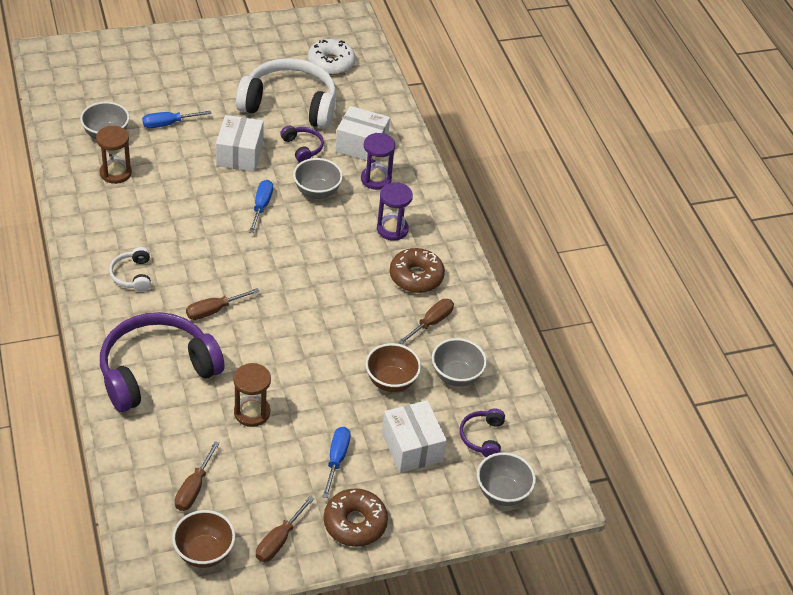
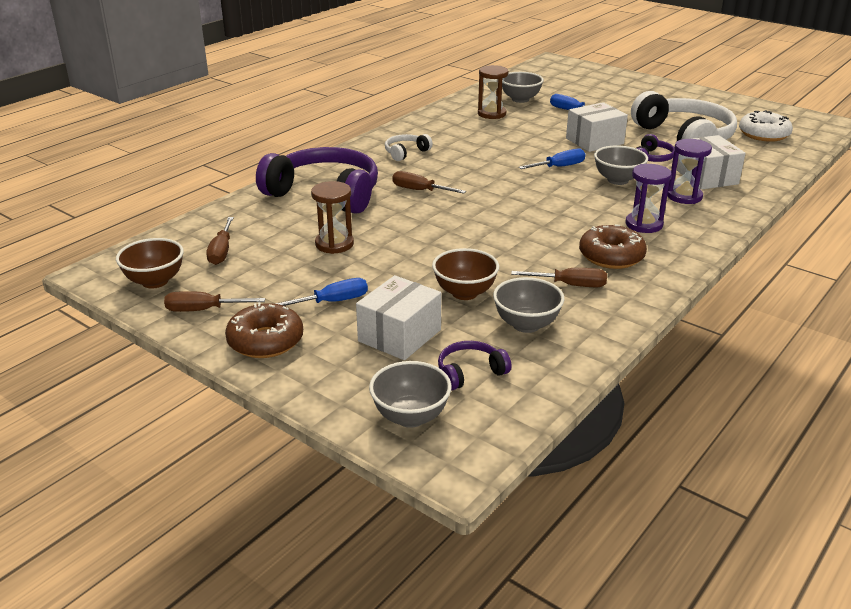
camera: 60 degrees right, 15 degrees down
(194, 488) = (221, 251): brown screwdriver -> brown screwdriver turned 75 degrees counterclockwise

